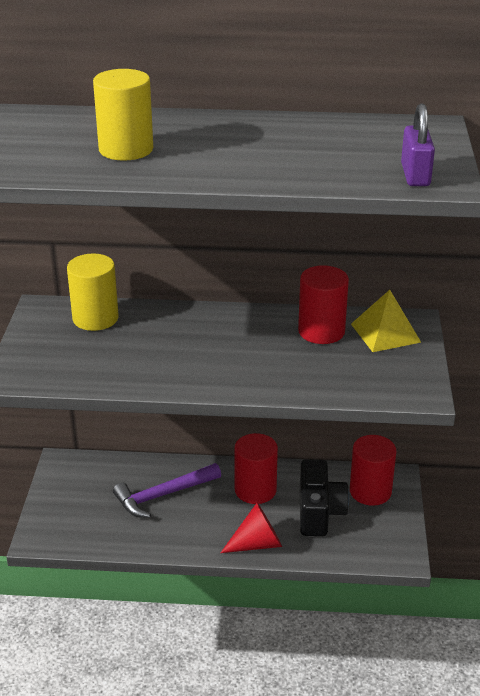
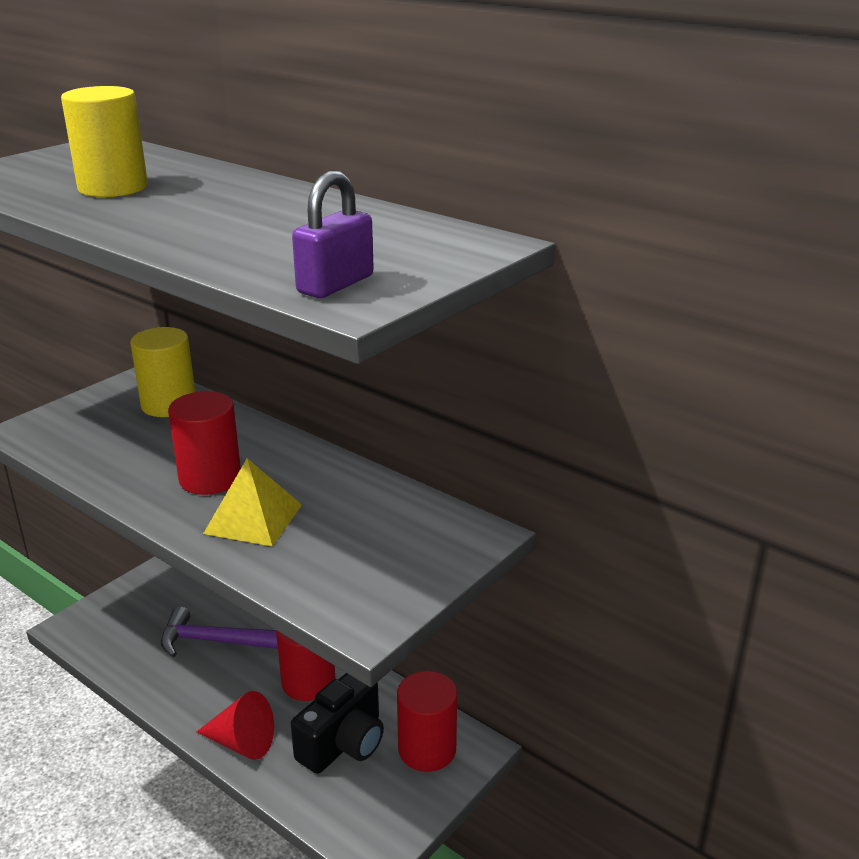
camera: 35 degrees right, 5 degrees down
(321, 331) = (359, 502): red cylinder -> red cylinder (210, 478)
(385, 333) = (428, 534): yellow pyramid -> yellow pyramid (253, 518)

